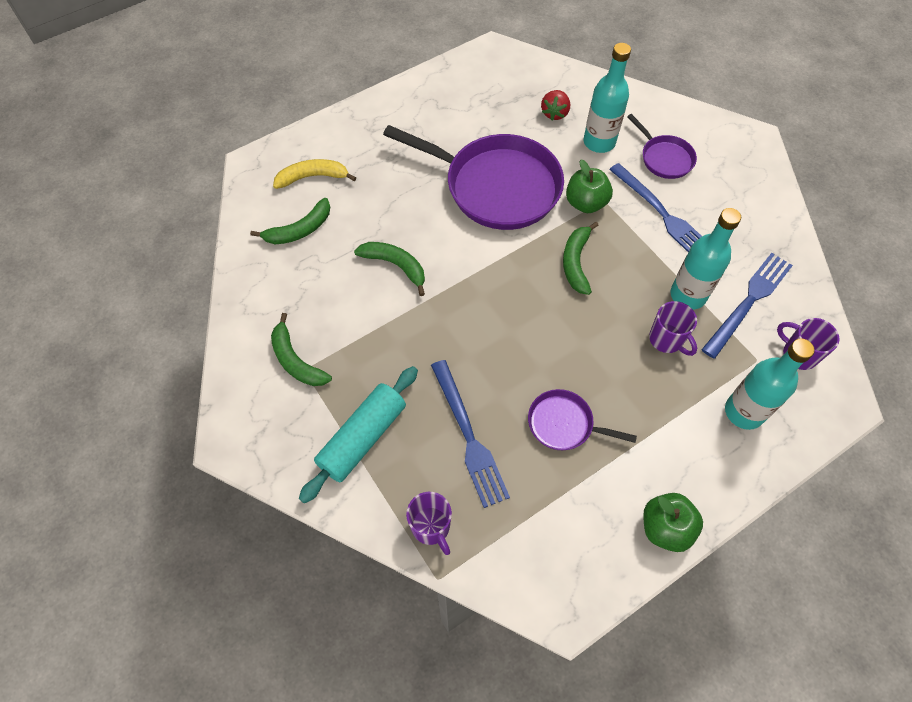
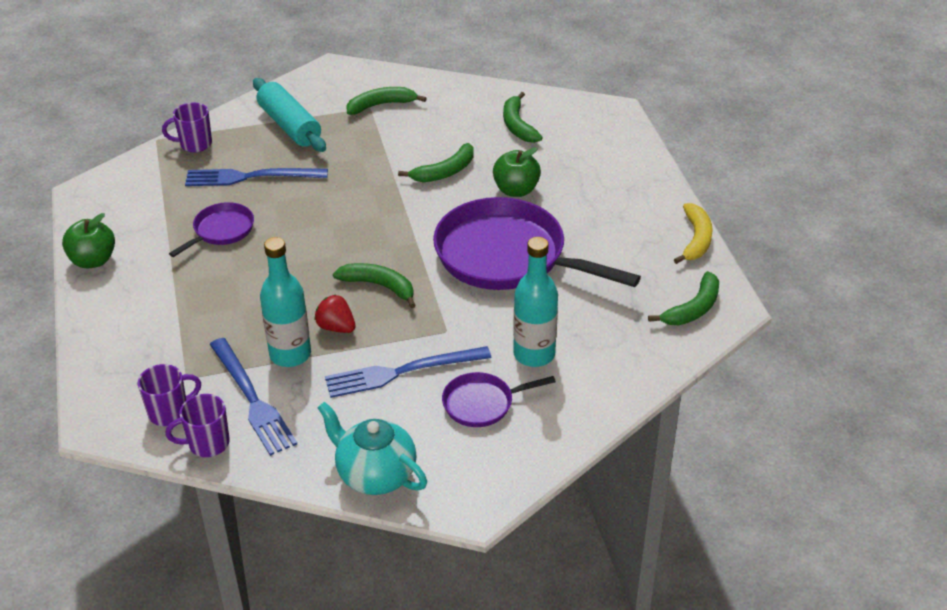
camera: 110 degrees right, 20 degrees down
(313, 177) = (580, 142): yellow banana -> yellow banana (696, 239)
(496, 186) = (507, 256): purple pan -> purple pan turned 75 degrees clockwise
(504, 67) = (693, 309): none -> green banana
(554, 113) = (597, 330): red strawberry -> red strawberry (336, 327)
(585, 203) = (450, 316): green apple -> green apple (516, 190)
(666, 340) = (253, 321): purple mug -> purple mug (207, 444)
(744, 412) = (145, 346): turquoise bottle -> none
(765, 197) = (375, 474): none -> turquoise teapot

